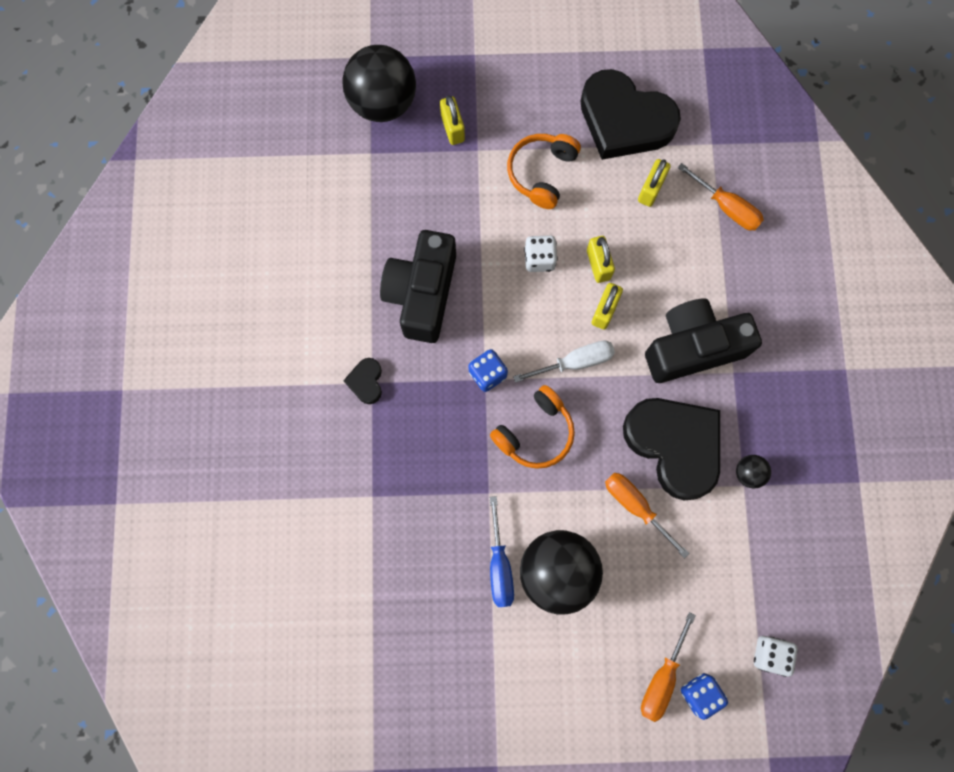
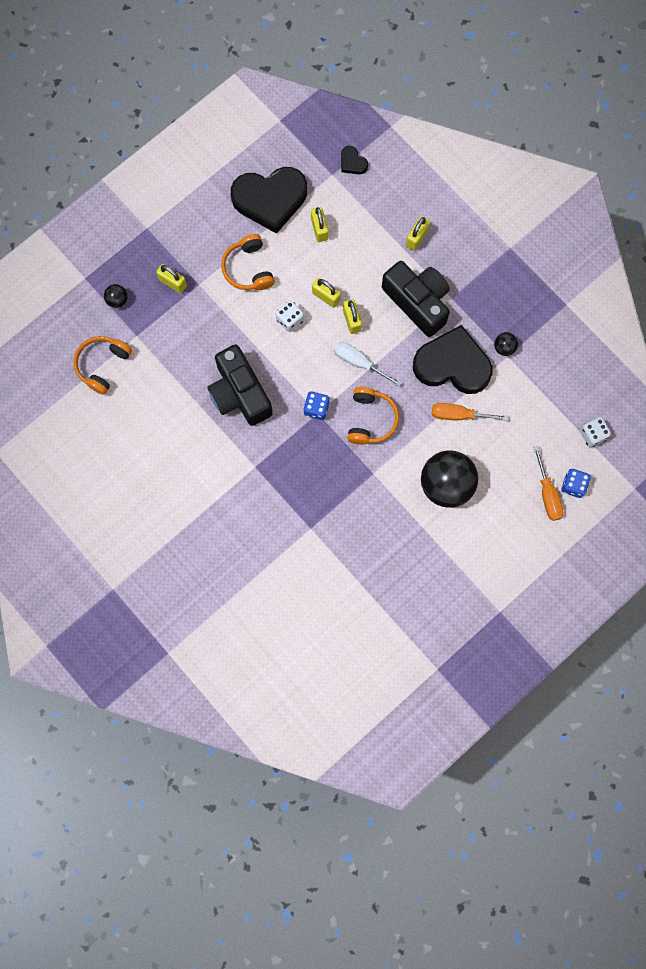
camera: 40 degrees left, 0 degrees up
(311, 156) = (102, 365): none -> orange headphones
(366, 382) = (251, 469): black heart -> black heart (352, 162)
(383, 103) = (117, 300): black ball -> black ball, size x0.43
(499, 565) = (412, 507): blue screwdriver -> none
(574, 362) = (359, 363): white screwdriver -> white screwdriver turned 90 degrees counterclockwise
(692, 347) = (418, 302): black camera -> black camera turned 105 degrees clockwise
(726, 207) = (370, 206): orange screwdriver -> none
(749, 279) = (417, 238): none -> yellow padlock

